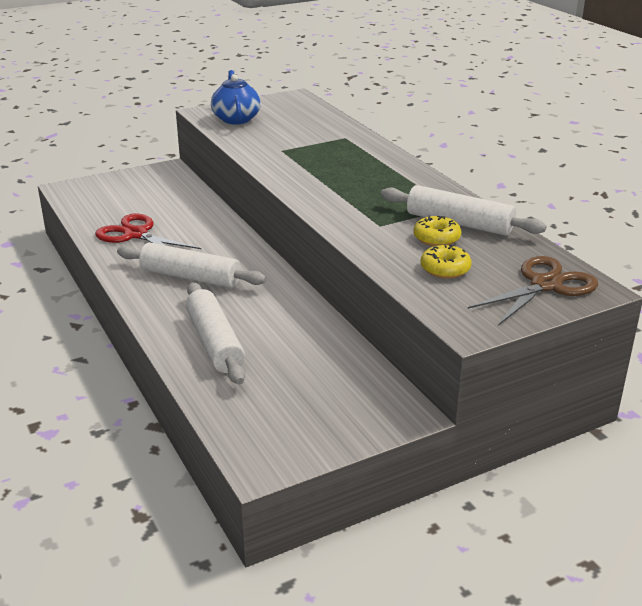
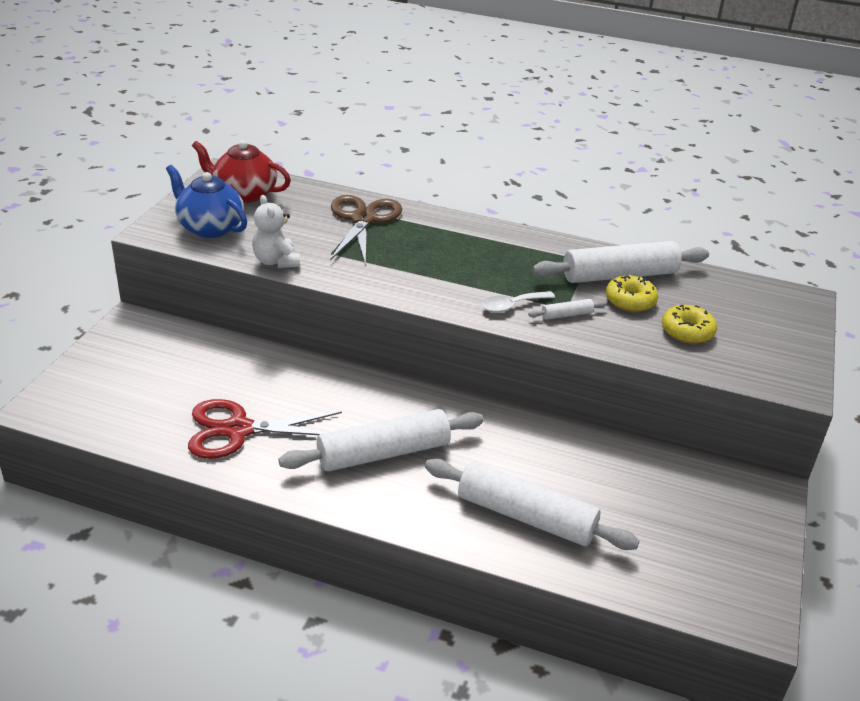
camera: 45 degrees left, 5 degrees up
(242, 144) = (276, 261): none -> white teddy bear
(287, 109) = (244, 194): none -> red teapot
(343, 211) = (512, 306): none -> white spoon
(372, 228) = (566, 315): none -> white rolling pin
(545, 285) = (770, 312): brown scissors -> brown scissors (363, 219)

